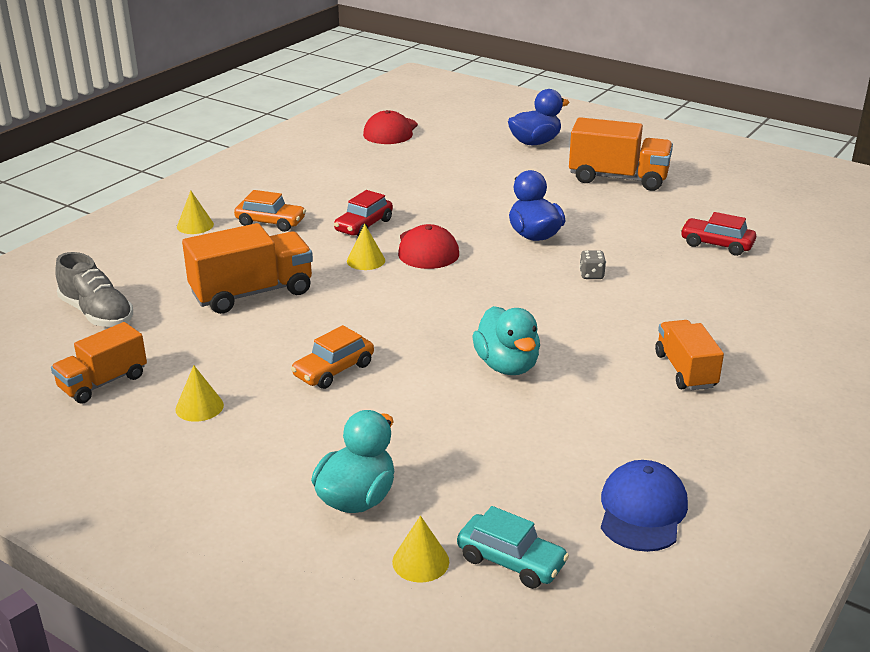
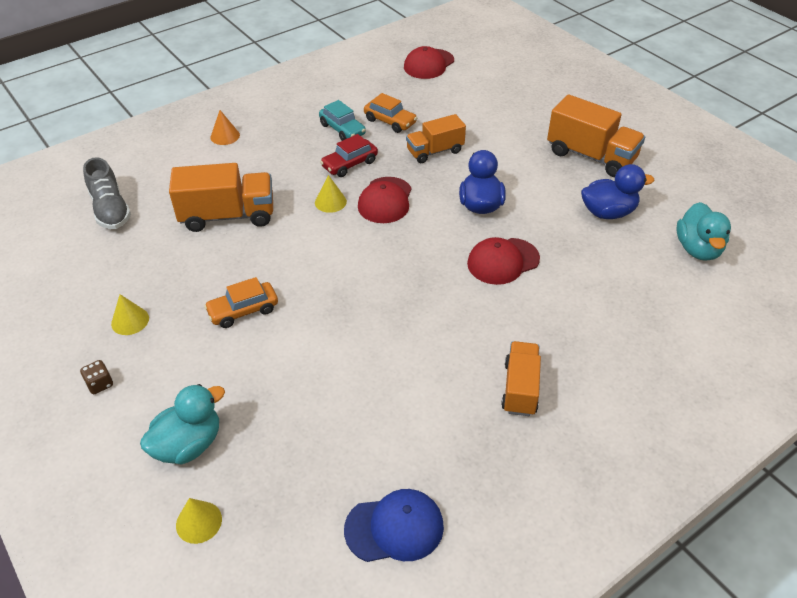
camera: 20 degrees right, 15 degrees up
(103, 382) = (79, 278): orange truck -> orange truck (435, 151)
(195, 225) = (225, 136): yellow cone -> orange cone
(204, 471) = (100, 384): none -> brown dice
(270, 222) = (281, 145): orange car -> orange car (390, 121)
(507, 365) = (376, 342): turquoise duck -> turquoise duck (698, 249)
(511, 561) = (264, 544): turquoise car -> turquoise car (342, 129)
(535, 142) = (542, 100): blue duck -> blue duck (608, 212)
(591, 275) = (503, 261): grey dice -> red cap
(642, 510) = (394, 528): blue cap -> blue cap turned 45 degrees clockwise
(716, 244) = (634, 252): red car -> none

